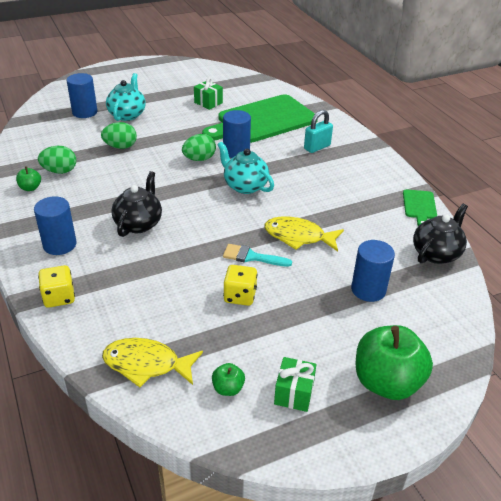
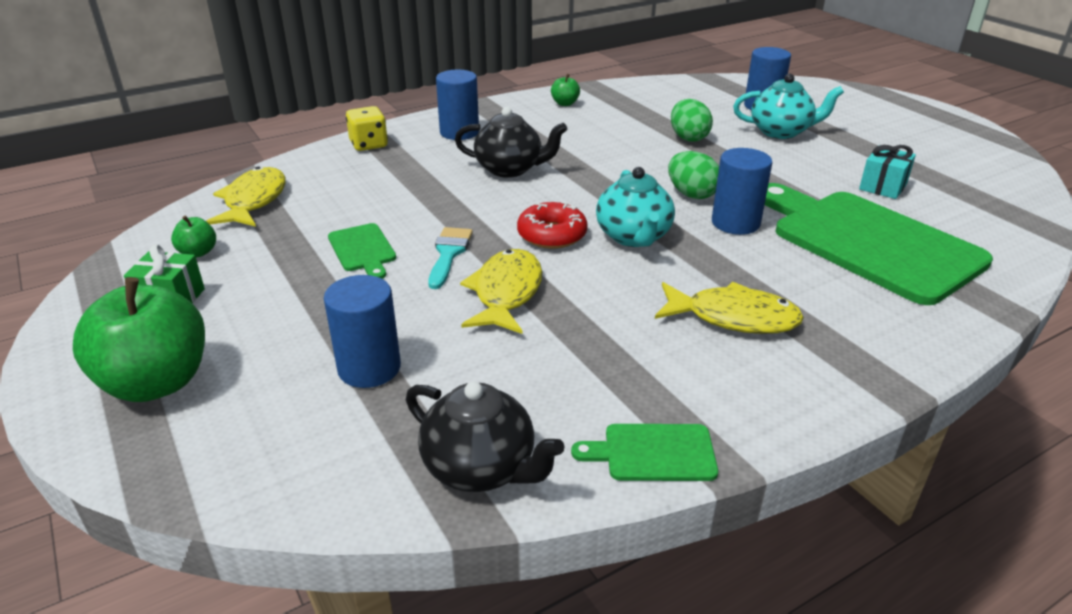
camera: 85 degrees right, 5 degrees down
(60, 171) = (607, 112): green egg -> none
(208, 103) = (883, 187): green gift -> turquoise gift
(236, 214) = (552, 235): none -> red donut
(240, 296) = (362, 250): yellow dice -> green cutting board
(245, 186) = (634, 237): turquoise teapot -> turquoise teapot turned 135 degrees clockwise
(317, 147) = (813, 307): turquoise padlock -> none
(325, 169) = (733, 318): none -> yellow fish

